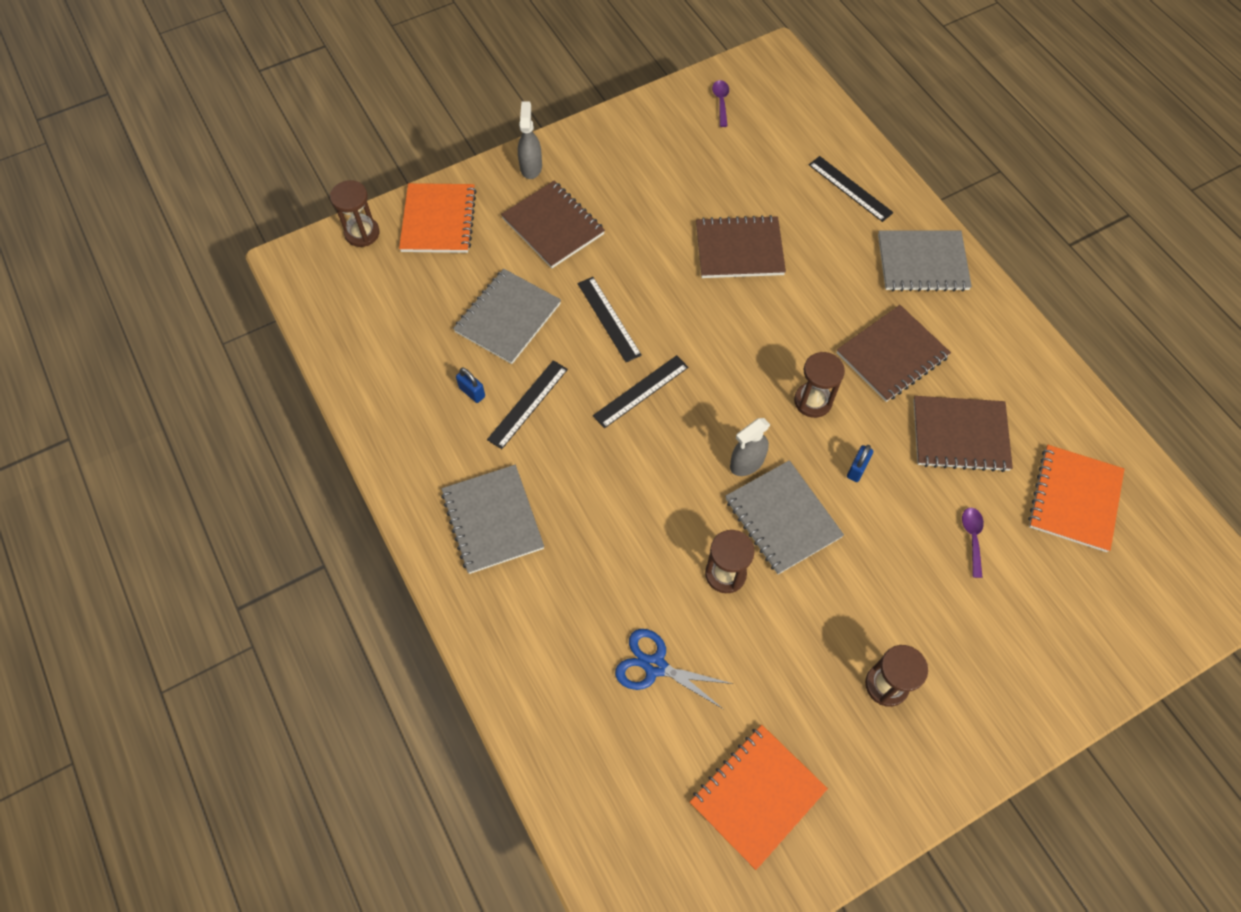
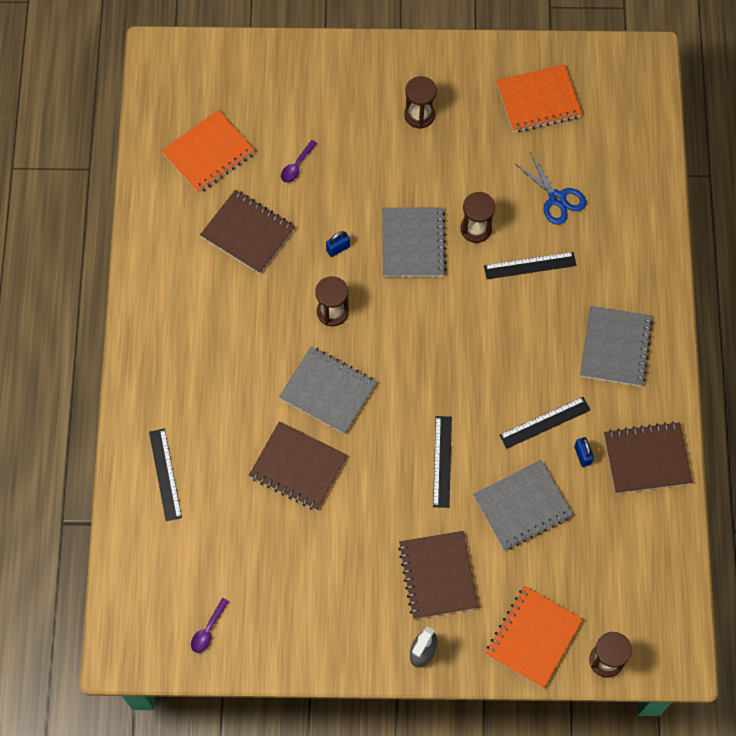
camera: 150 degrees left, 5 degrees up
(641, 391) = (454, 387): black ruler -> black ruler (530, 265)
(746, 463) = (411, 293): grey spray bottle -> none
(892, 355) = (248, 315): brown notebook -> brown notebook (647, 459)
(922, 263) = (163, 375): grey notebook -> grey notebook (328, 391)

